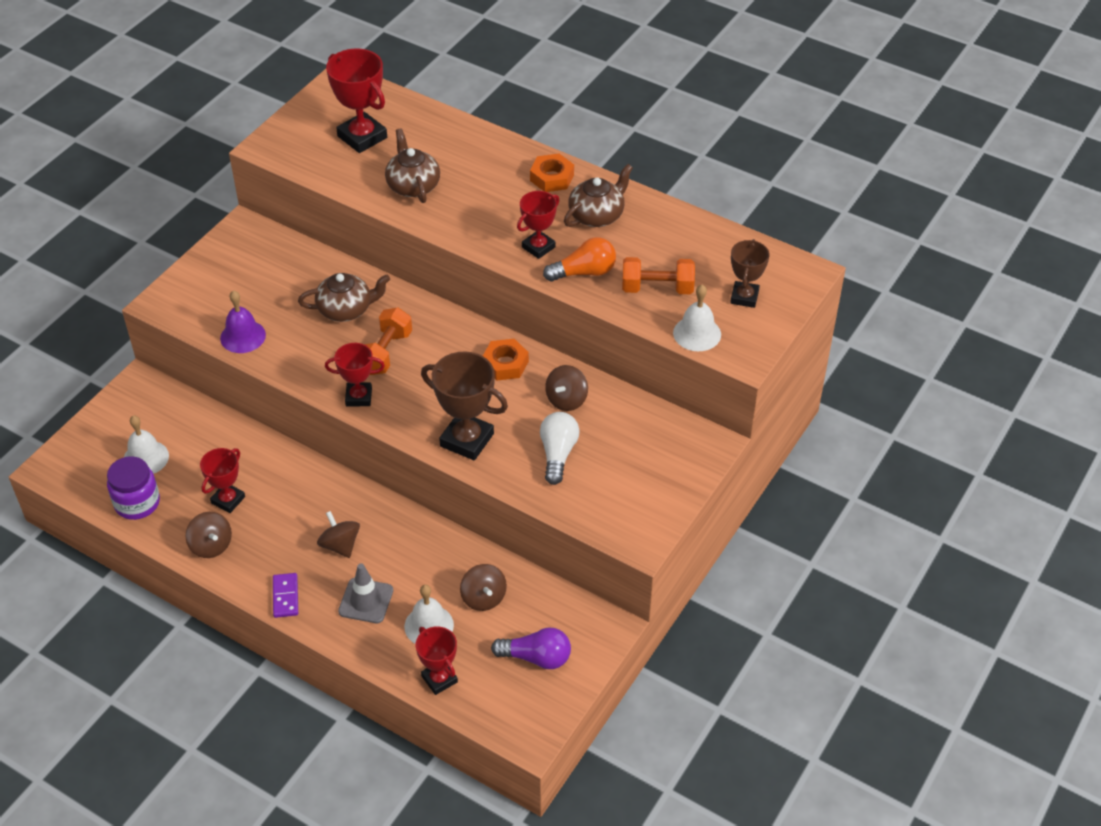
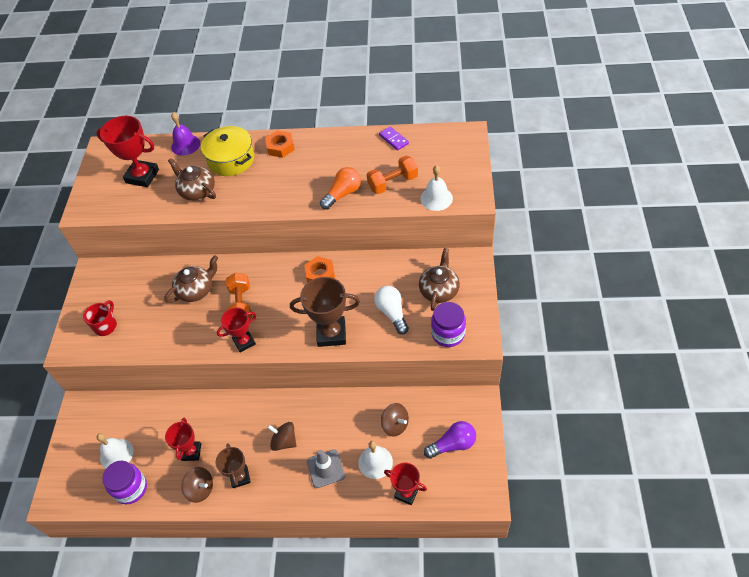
camera: 25 degrees left, 5 degrees up
(217, 299) = (106, 326): none -> red mug
(243, 336) = (140, 342): purple bell -> purple bell (185, 145)
(285, 596) = (273, 495): purple domino -> purple domino (394, 139)
(480, 165) = (231, 160): none -> yellow pot
(538, 247) = (304, 192): red trophy -> none
(566, 400) = (372, 277): brown spinning top -> none
(597, 215) = (324, 156): brown teapot -> brown teapot (439, 290)
(607, 513) = (448, 334): none -> purple jar
(744, 297) = (446, 164): brown trophy -> brown trophy (240, 477)

